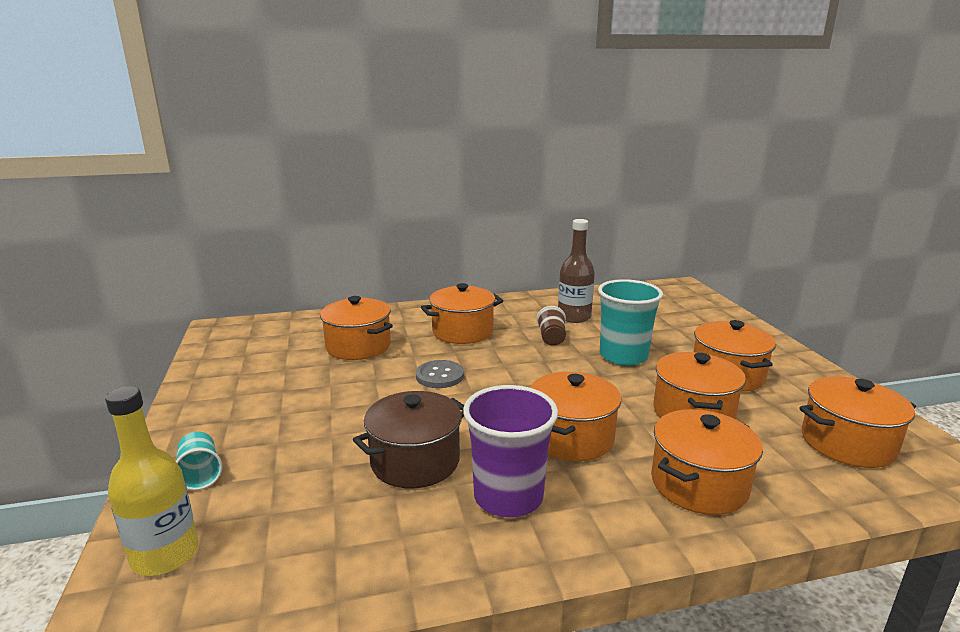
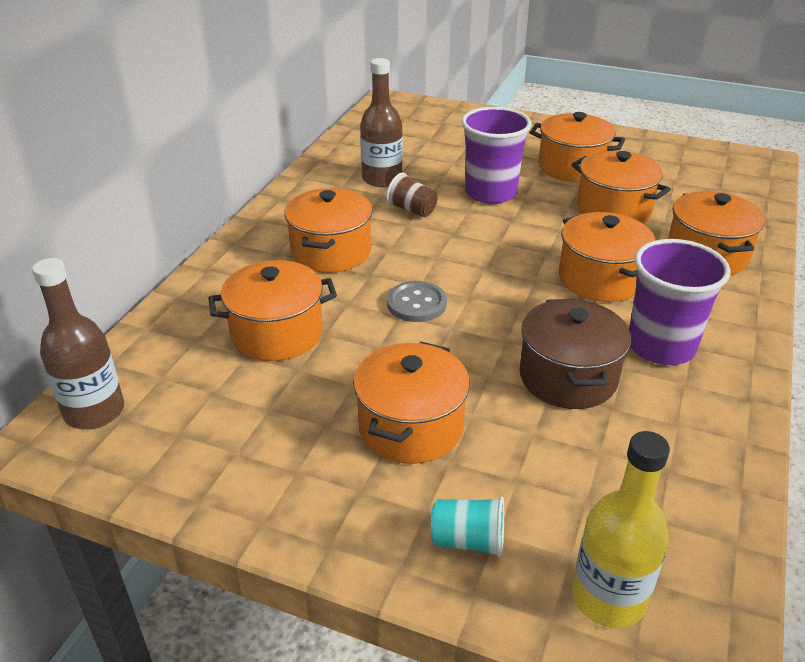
camera: 55 degrees left, 15 degrees up
(248, 329) = (94, 411): none -> brown bottle
(623, 356) = (491, 193): turquoise cup -> purple cup
(847, 443) = (702, 177): orange pot -> orange pot (411, 427)

